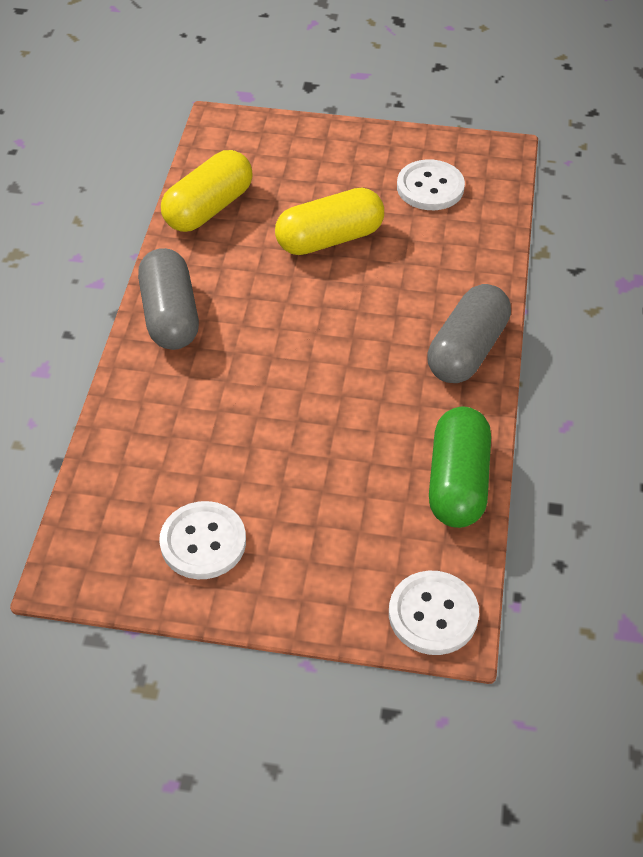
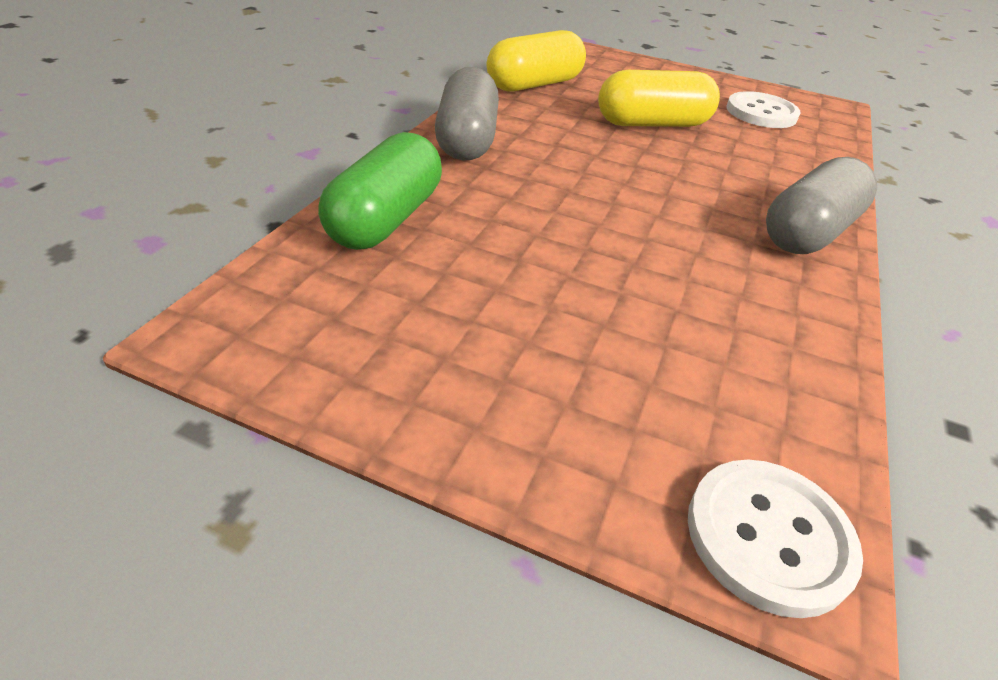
camera: 10 degrees right, 10 degrees down
(203, 542) = (417, 342): white button -> none
(457, 482) = (803, 359): green capsule -> green capsule (385, 219)

